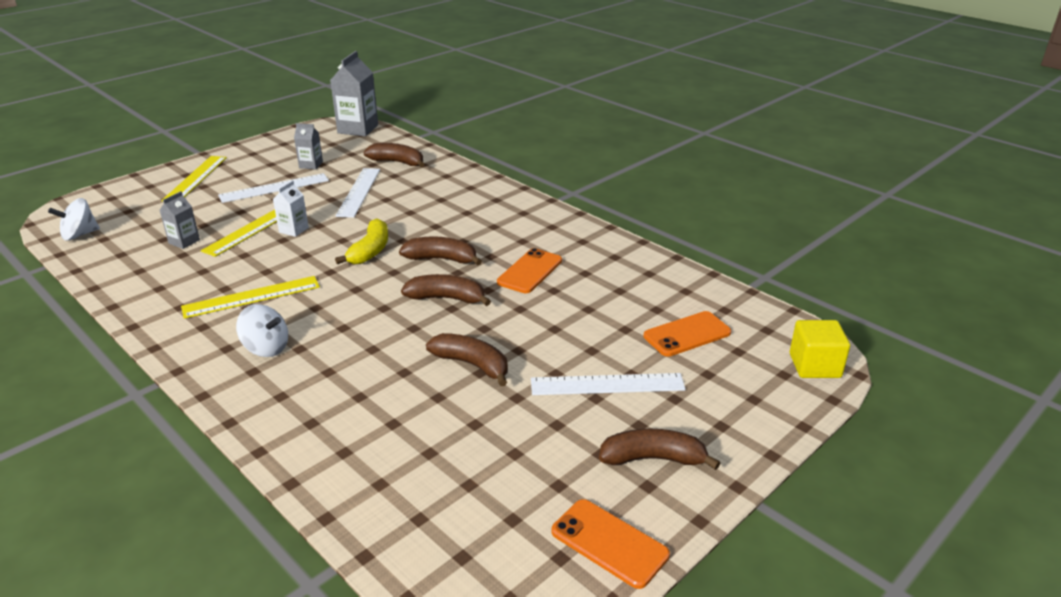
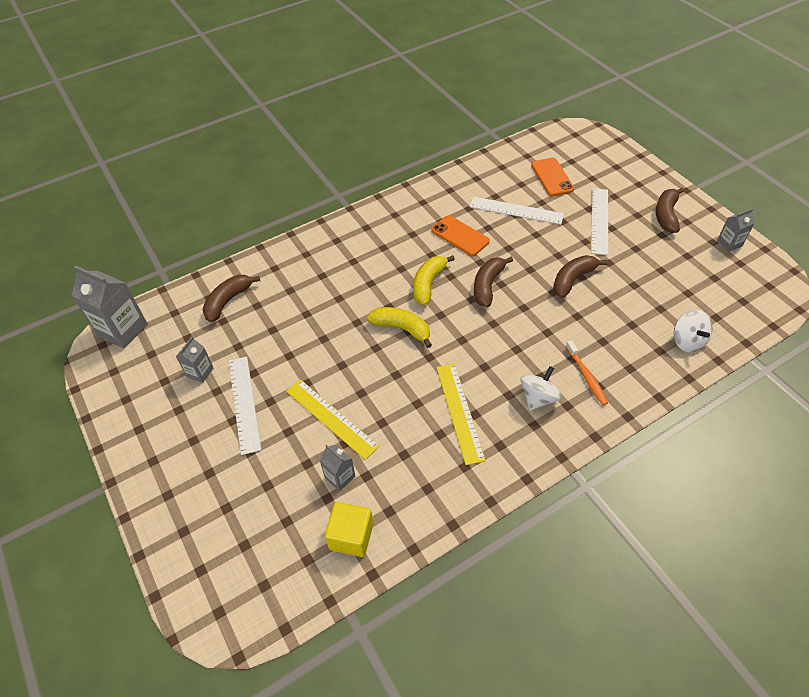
camera: 75 degrees left, 20 degrees up
(79, 235) = (289, 588): white spinning top -> white spinning top (687, 341)
(195, 178) = (184, 483): yellow ruler -> none
(294, 230) = (345, 384): white carton -> none
(298, 384) = (586, 376): none -> orange toothbrush
(359, 192) = (283, 333): white ruler -> white ruler (516, 210)
(441, 259) = (428, 283): brown banana -> yellow banana
(609, 543) = (729, 243): orange phone -> grey carton
(814, 366) = (589, 137): yellow cube -> yellow cube (351, 536)

